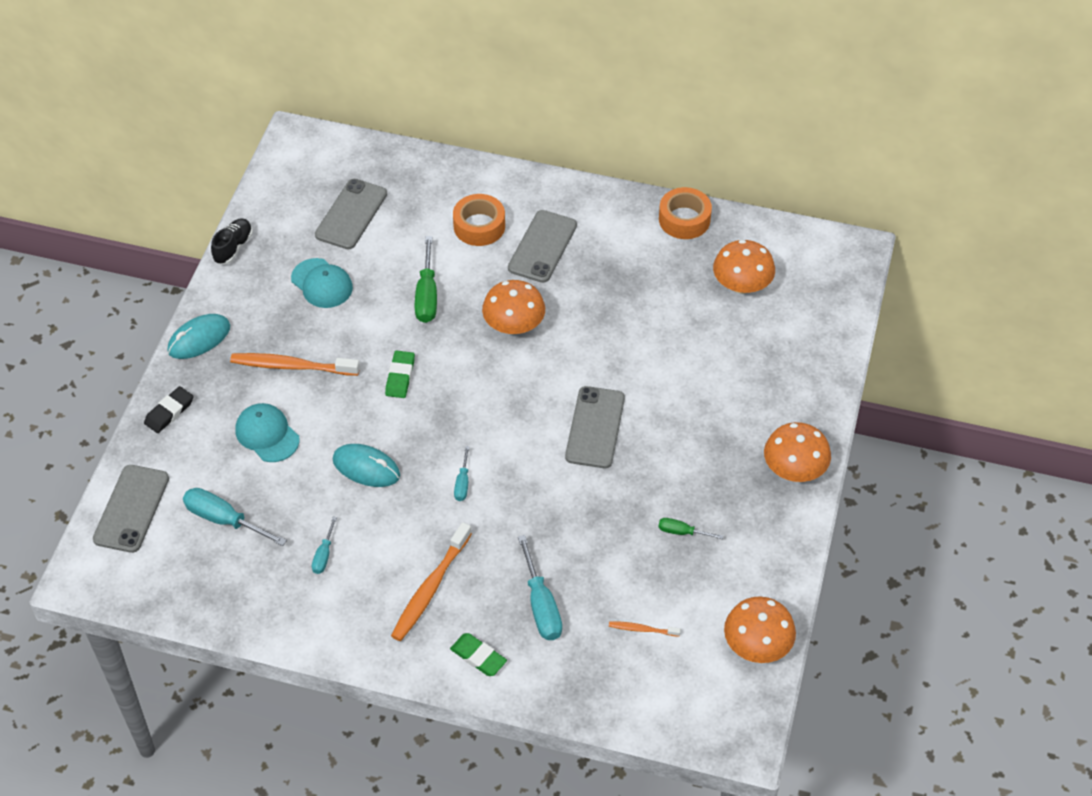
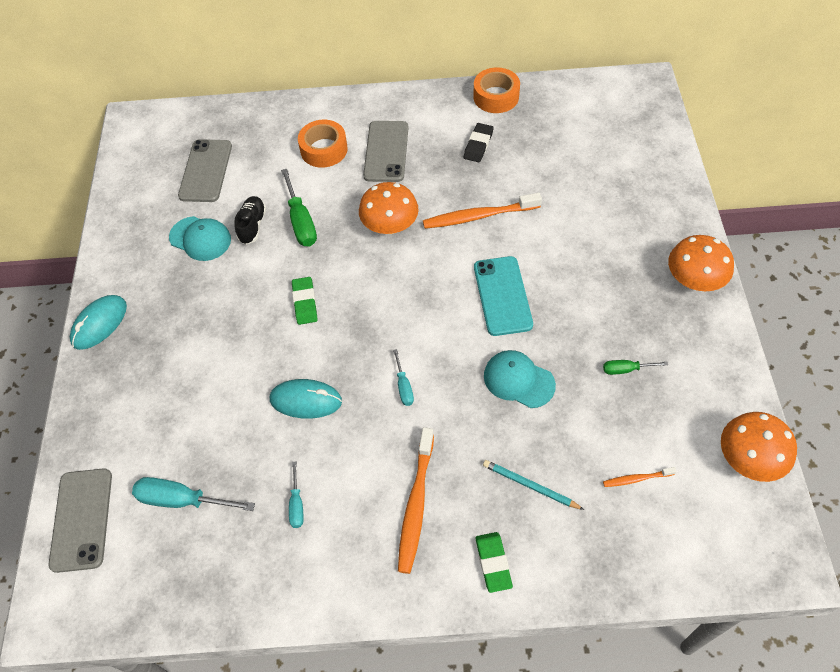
camera: 15 degrees left, 5 degrees up
(169, 412) = (91, 405): black eraser -> black eraser (478, 145)
(233, 247) = (106, 230): black shoe -> black shoe (252, 225)
(267, 434) = (197, 397): turquoise cap -> turquoise cap (518, 380)
(292, 366) = (198, 323): orange toothbrush -> orange toothbrush (479, 216)
(478, 657) = (493, 563): green eraser -> green eraser turned 60 degrees clockwise
(541, 605) = (530, 486): turquoise screwdriver -> turquoise pencil
(595, 427) = (502, 296): grey phone -> turquoise phone
(742, 285) = (569, 136): orange mushroom -> none

